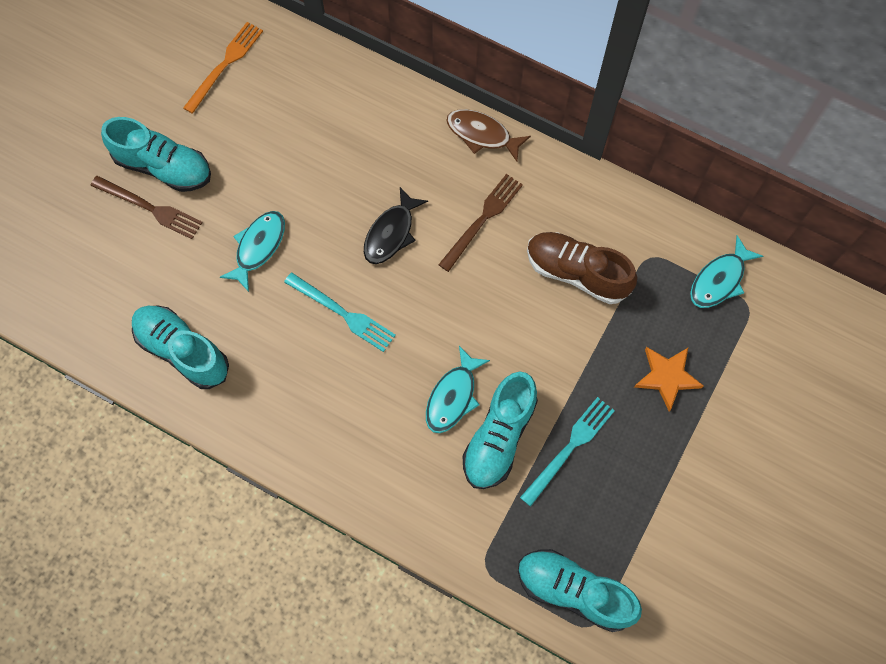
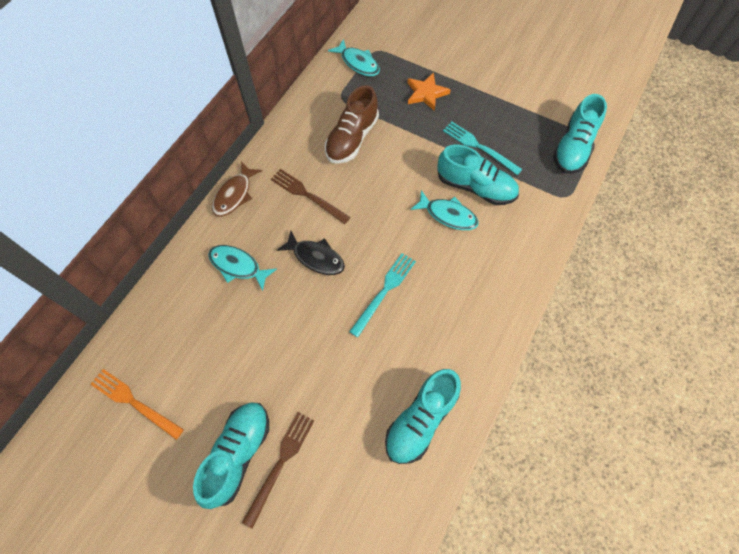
camera: 90 degrees left, 5 degrees down
(258, 247) = (324, 361): turquoise fish -> turquoise fish (238, 266)

